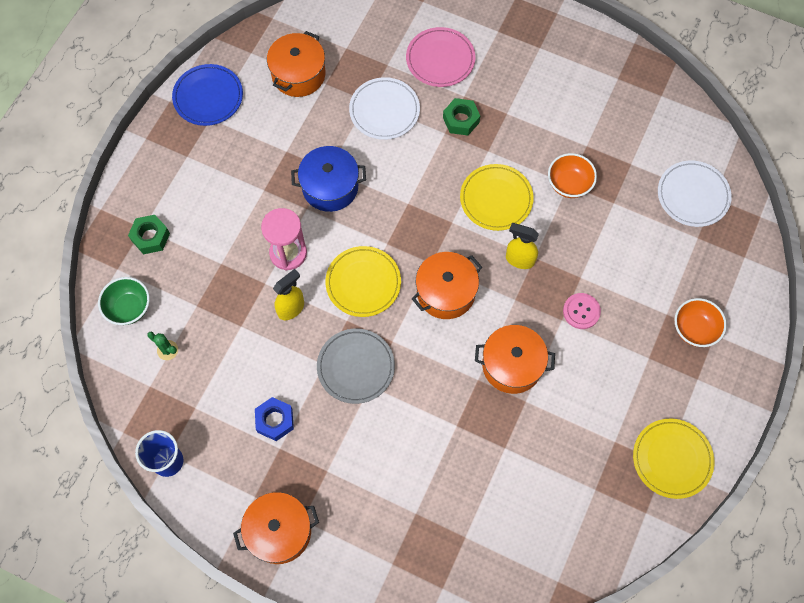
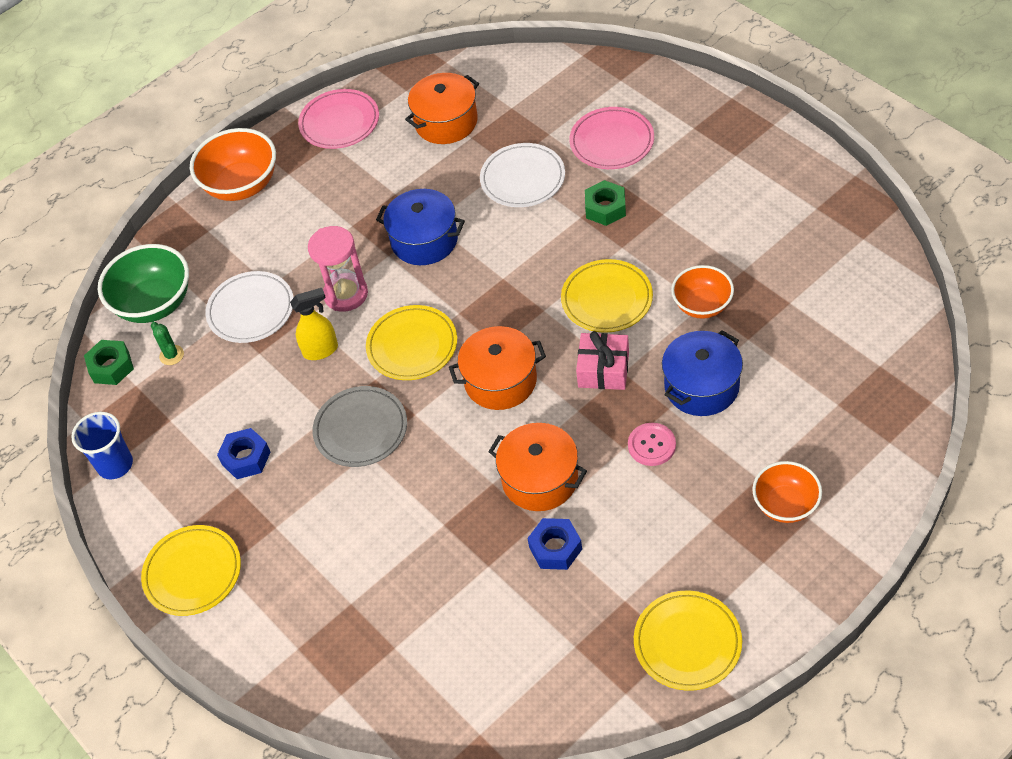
camera: 30 degrees right, 15 degrees down
(129, 308) = (154, 303): green bowl -> green bowl, size x1.56
(150, 237) = (211, 241): green nut -> green nut (111, 367)
(151, 177) = (241, 185): none -> orange bowl
(208, 97) = (339, 122): blue plate -> pink plate
(279, 531) = (193, 573): orange pot -> yellow plate
(519, 259) = (603, 369): yellow spray bottle -> pink gift
(548, 417) = (555, 548): none -> blue nut
(597, 252) = (701, 386): none -> blue pot
(693, 195) = (853, 356): white plate -> white plate (251, 310)

